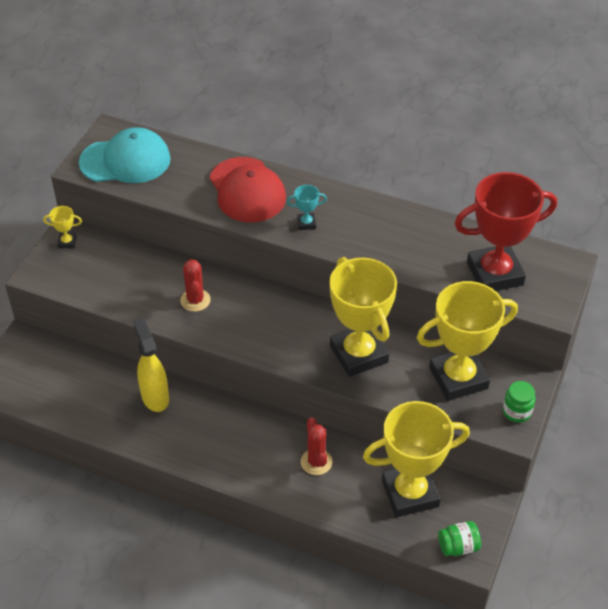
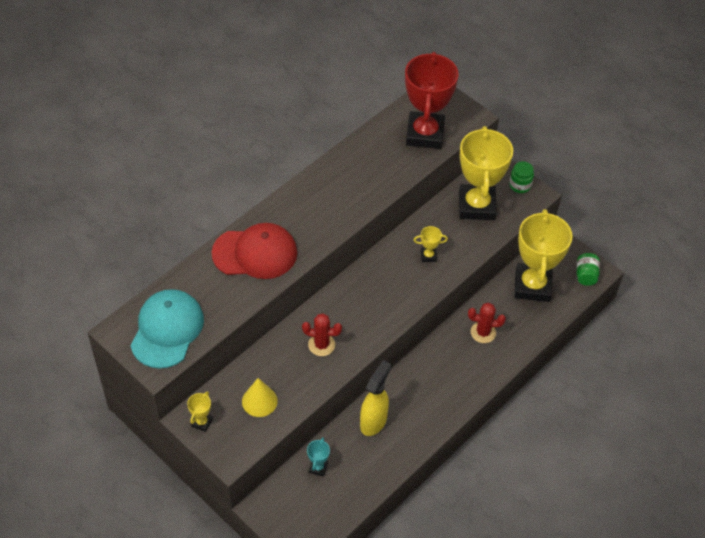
camera: 70 degrees left, 5 degrees up
(107, 275) = (259, 401): none -> yellow cone
(155, 397) = (373, 421): yellow spray bottle -> yellow spray bottle turned 120 degrees clockwise
(306, 223) = (315, 226): turquoise trophy -> turquoise trophy (318, 467)
(358, 354) = (428, 256): yellow trophy -> yellow trophy, size x0.40

